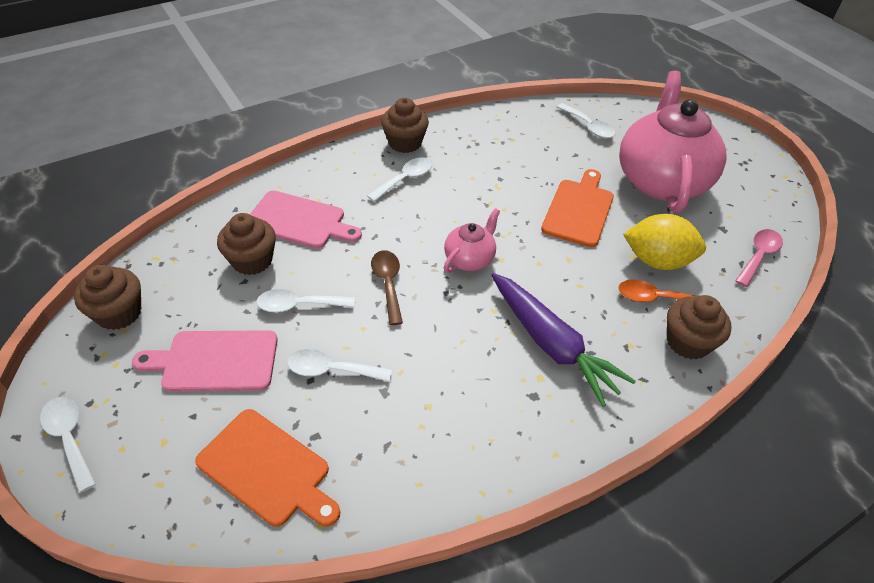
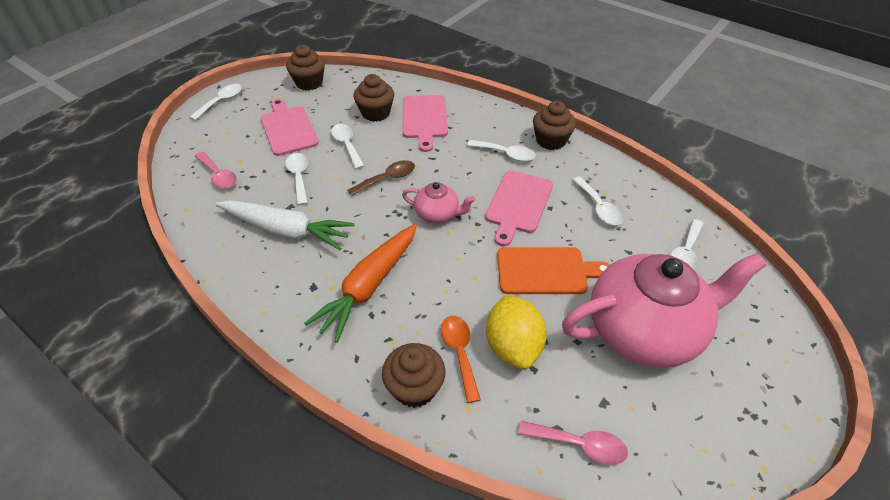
camera: 70 degrees right, 0 degrees up
(267, 469) = (218, 176): orange cutting board -> pink spoon
(429, 404) = (287, 231): none -> white carrot
(485, 197) = (518, 204): none -> pink cutting board
(515, 150) = (598, 207): none -> white spoon
(552, 345) = (369, 286): purple carrot -> orange carrot

